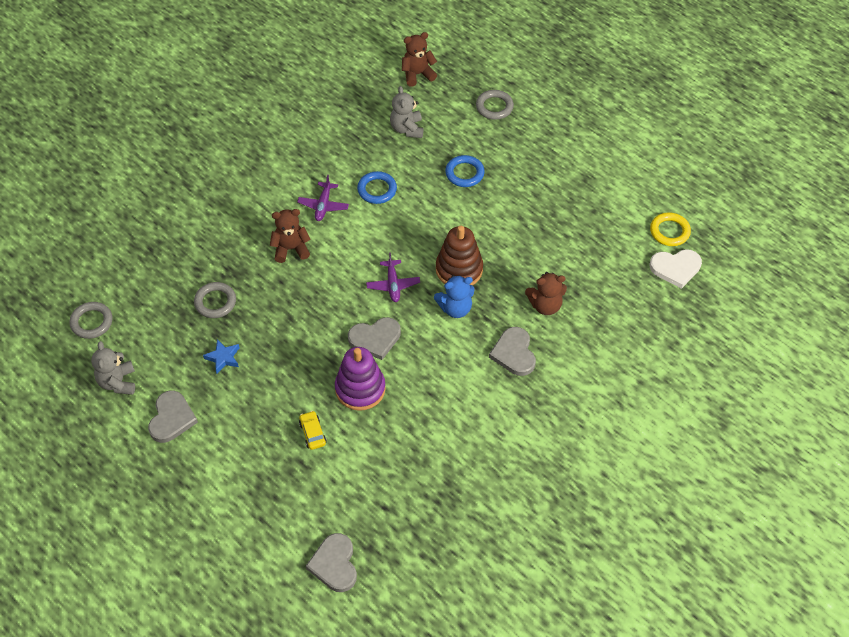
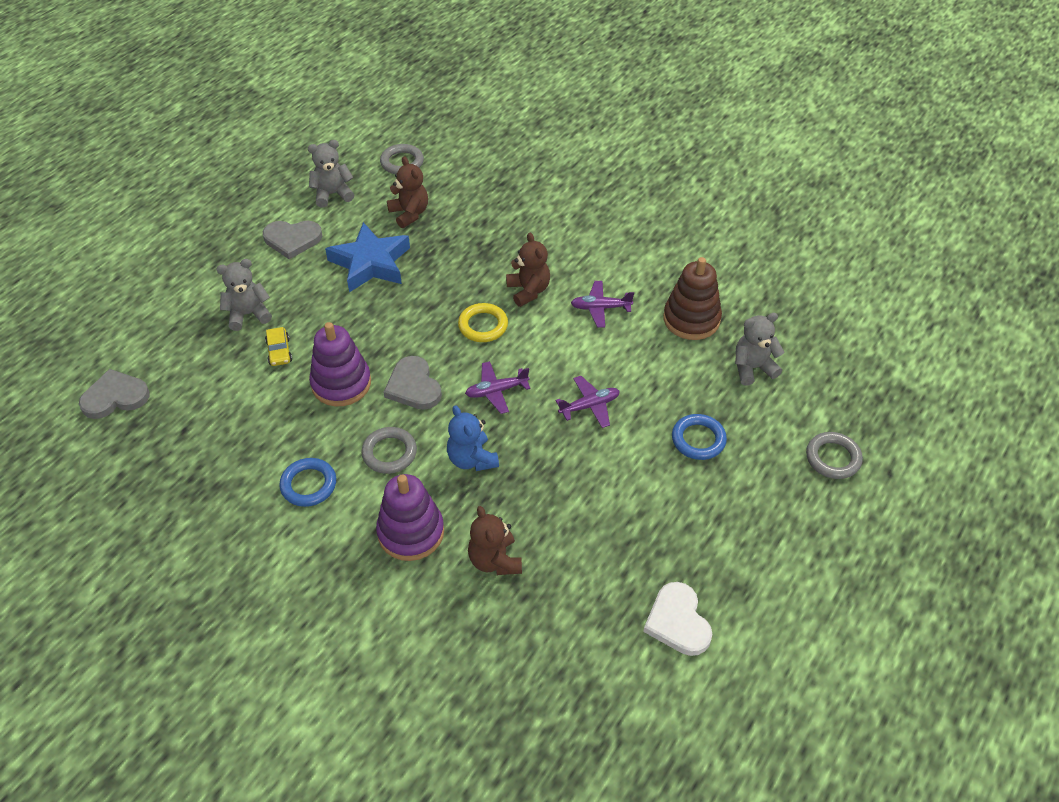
camera: 80 degrees right, 5 degrees down
(215, 302) = (442, 244): grey ring -> grey ring (389, 453)
(223, 358) = (370, 263): blue star -> blue star, size x2.06
(260, 457) = (248, 314): none -> grey teddy bear
(312, 433) = (279, 351): yellow car -> yellow car turned 105 degrees clockwise
(377, 190) = (640, 353): blue ring -> blue ring (308, 485)
(417, 74) = (854, 365): brown teddy bear -> brown teddy bear (409, 214)
(420, 229) = (589, 406): none -> purple plane
(459, 269) = (534, 455): brown stacking toy -> brown stacking toy (691, 319)
(514, 353) = (411, 532): grey heart -> purple stacking toy
(669, 231) = (670, 718): yellow ring -> yellow ring (483, 325)
(675, 268) = (599, 733): white heart -> white heart (678, 621)

